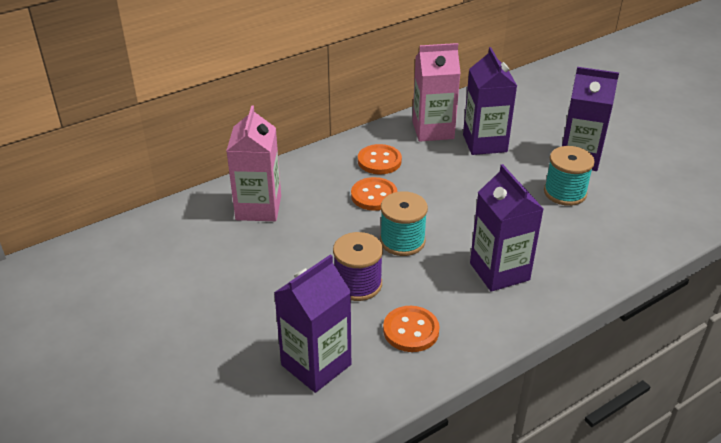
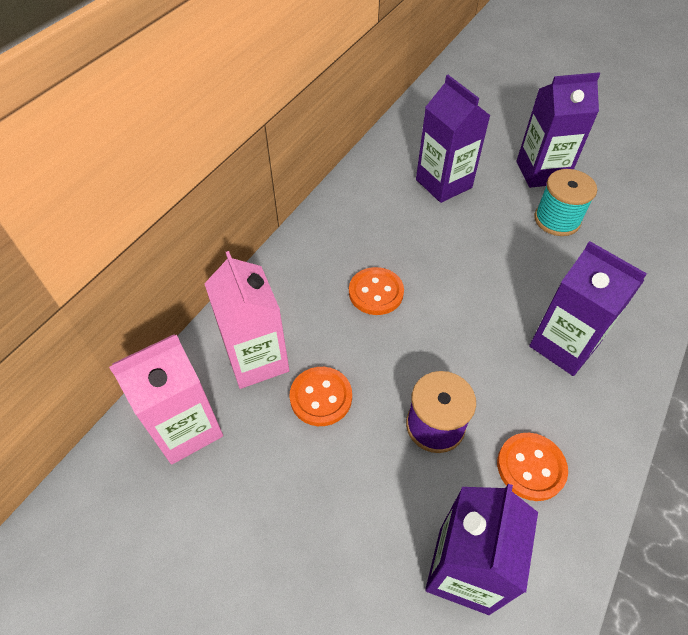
camera: 25 degrees left, 15 degrees up
(379, 161) = (352, 243): orange button -> orange button (321, 397)
(402, 241) = (444, 344): turquoise spool -> none
(433, 130) = (382, 184): pink carton -> pink carton (186, 428)

